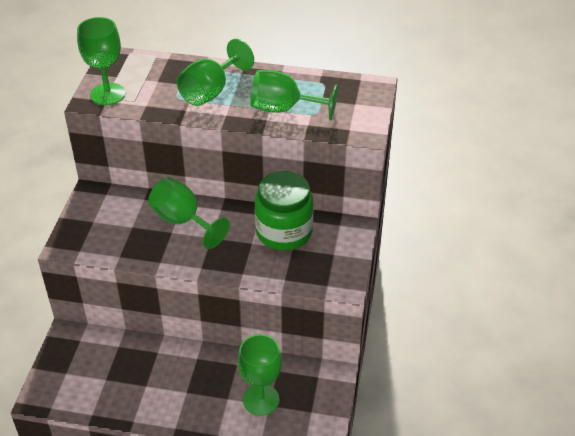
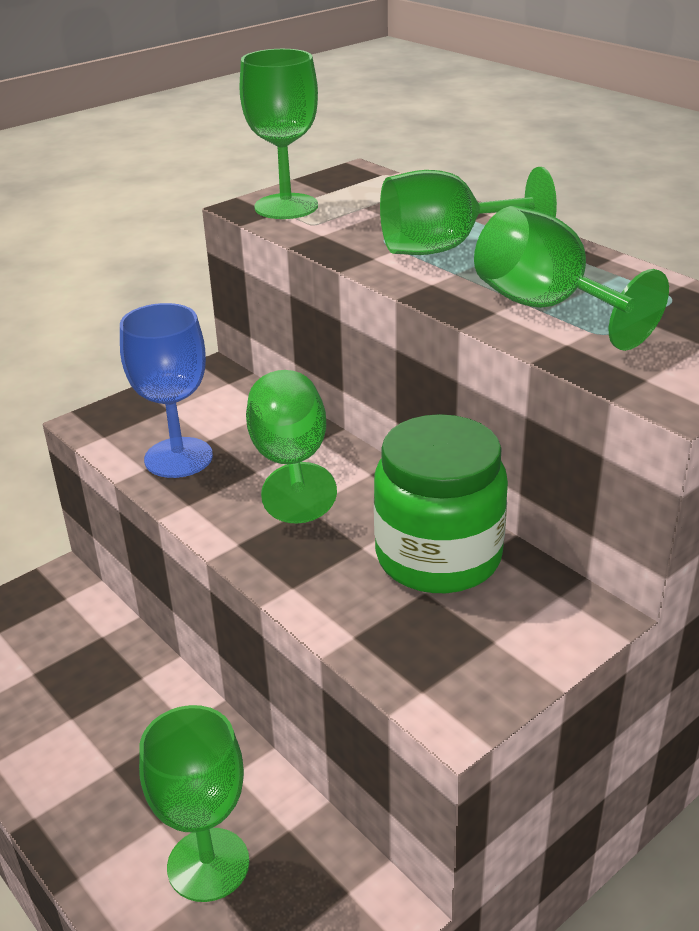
camera: 40 degrees right, 10 degrees down
(129, 243) = (178, 458): none -> blue goblet

